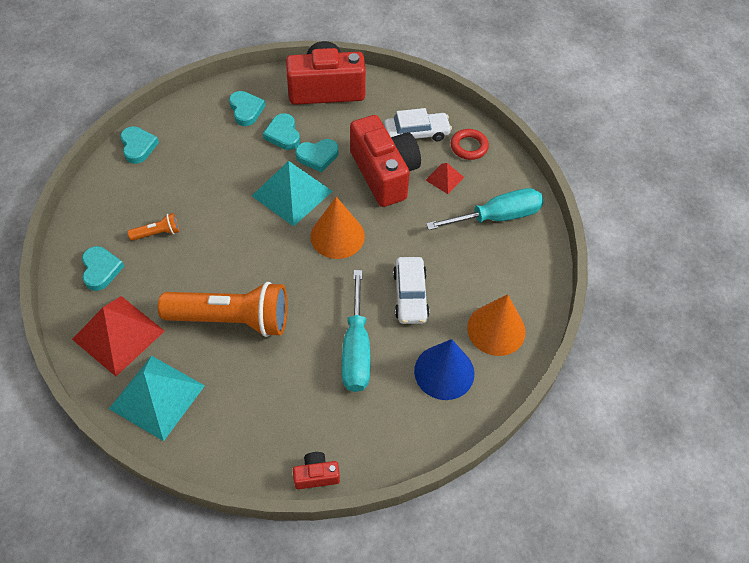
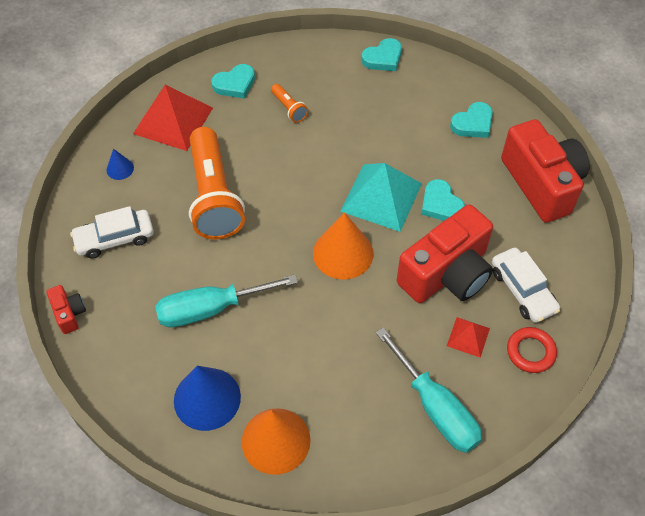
camera: 75 degrees right, 0 degrees up
(157, 397) = (120, 169): turquoise pyramid -> blue cone
(283, 134) = (456, 165): turquoise heart -> none
(410, 295) = (292, 342): white car -> white car (115, 238)

